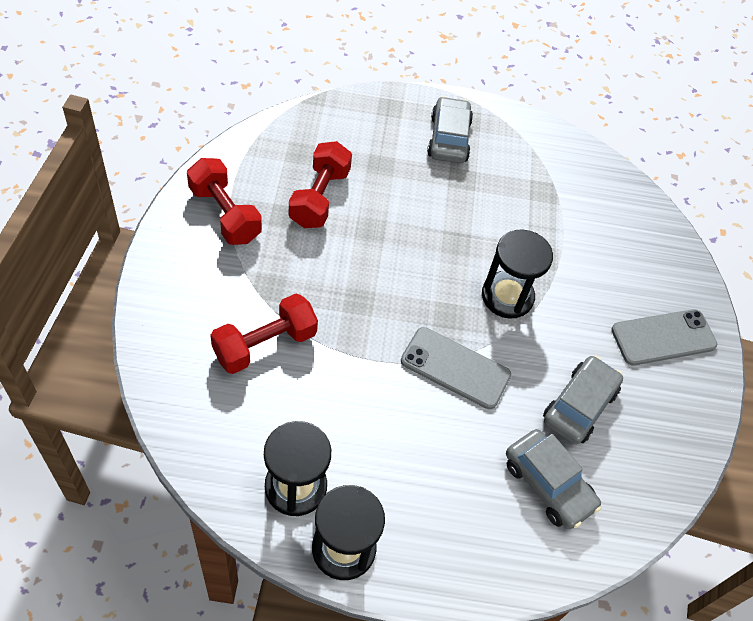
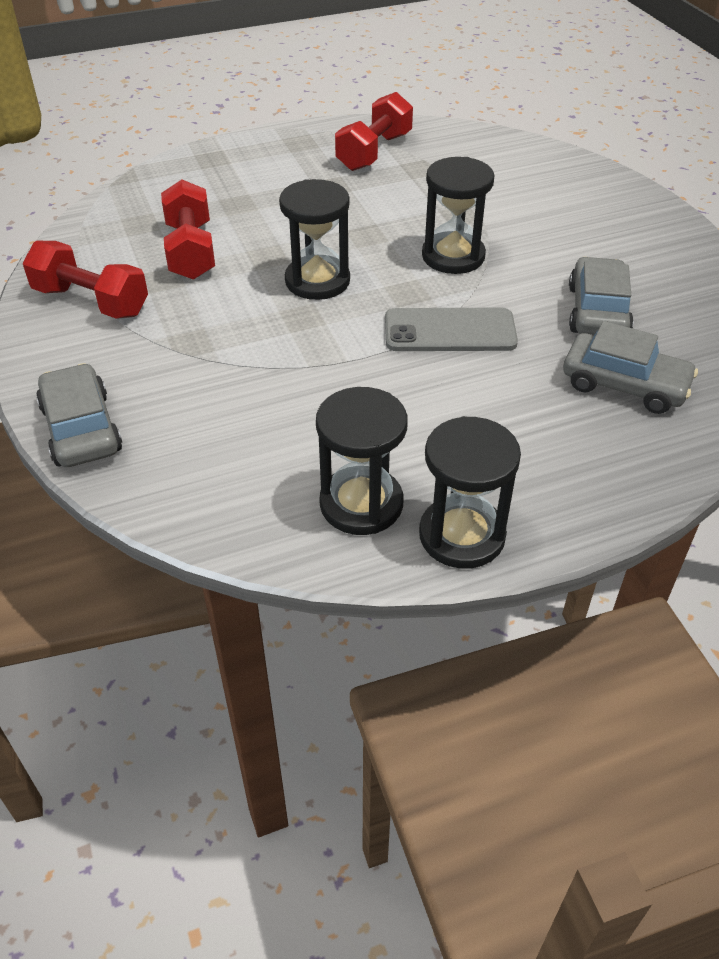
camera: 20 degrees left, 10 degrees down
(265, 345) = (225, 393): red dumbbell -> red dumbbell (374, 152)
(391, 271) = (317, 281): none -> black hourglass
(448, 138) = (292, 162): grey car -> grey car (81, 429)
(663, 337) = (626, 231): grey phone -> none

